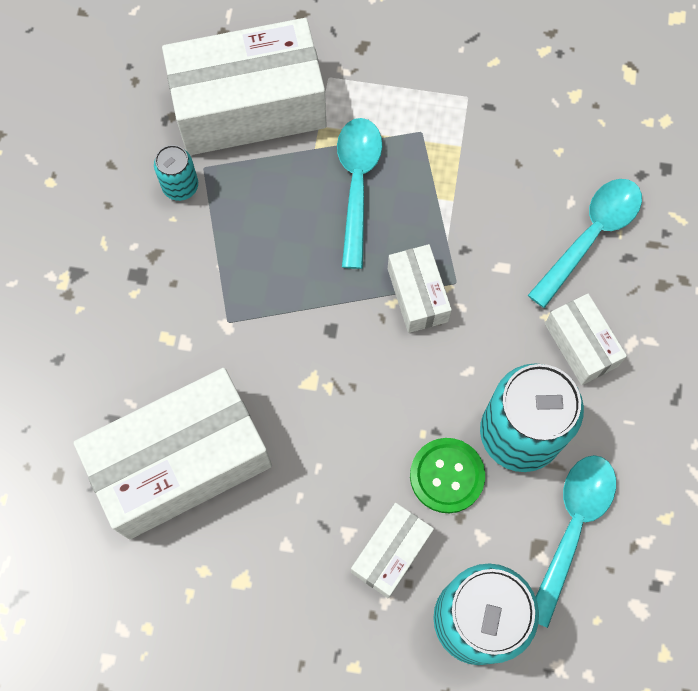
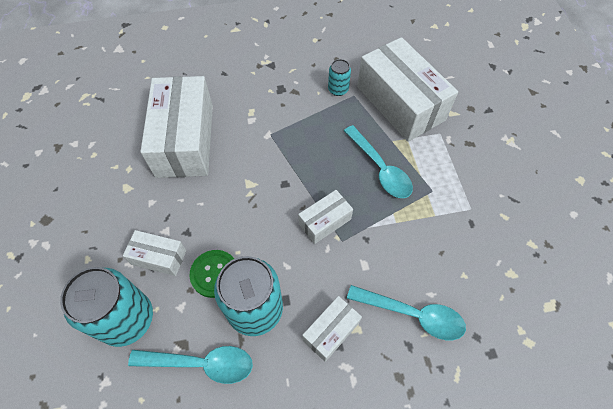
camera: 70 degrees right, 10 degrees down
(182, 462) = (185, 140): white box -> white box turned 45 degrees clockwise
(357, 185) = (380, 168): turquoise spoon -> turquoise spoon turned 75 degrees clockwise

